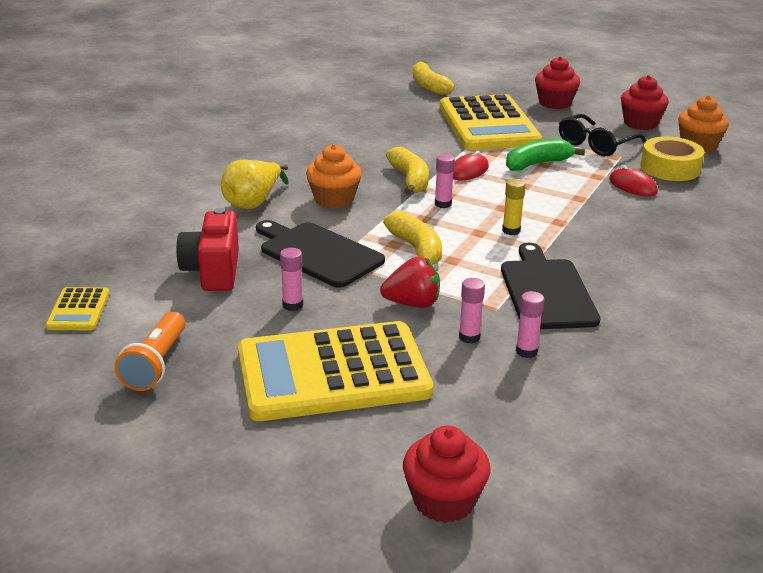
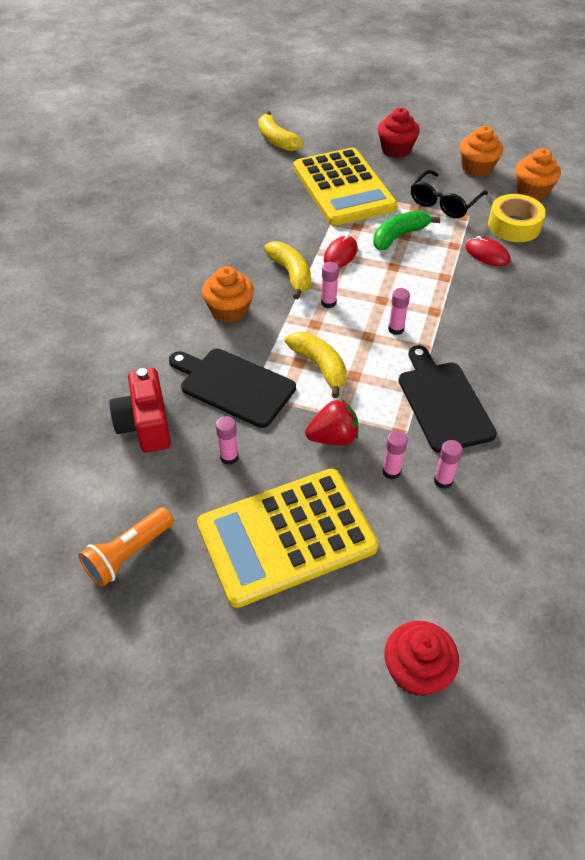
camera: 10 degrees left, 20 degrees up
(78, 310) = (36, 496): yellow calculator -> none
(156, 364) = (128, 554): orange flashlight -> orange flashlight turned 45 degrees clockwise
(253, 203) = (157, 326): yellow pear -> none
(511, 231) = (396, 329): yellow glue stick -> pink glue stick
(640, 123) = (477, 168): red cupcake -> orange cupcake

